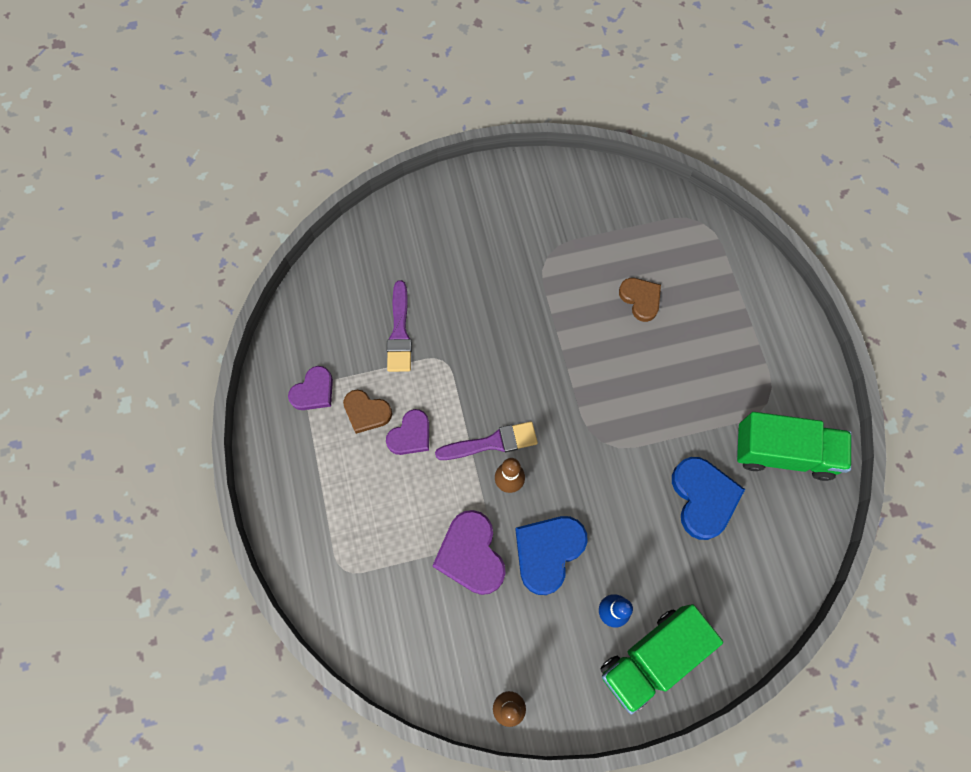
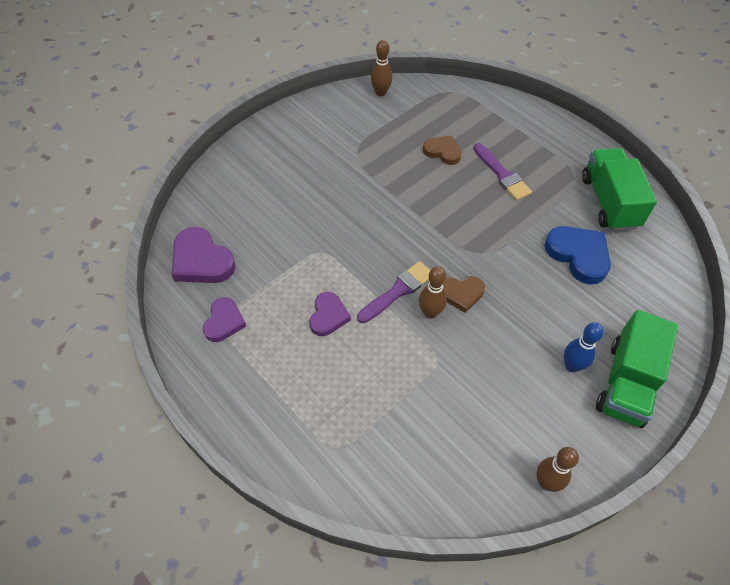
camera: 30 degrees left, 15 degrees down
(366, 412) = (280, 316): brown heart -> brown heart (461, 294)
(399, 332) = (273, 248): purple brush -> purple brush (502, 174)
(471, 554) = (436, 380): purple heart -> purple heart (201, 261)
(548, 552) = (495, 347): blue heart -> none
(620, 188) = (380, 93): none -> brown bowling pin
(783, 452) = (609, 202): green truck -> green truck turned 75 degrees counterclockwise

